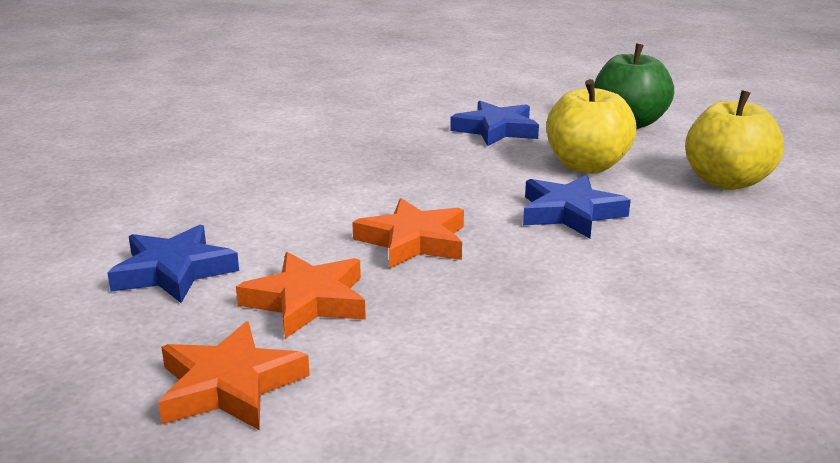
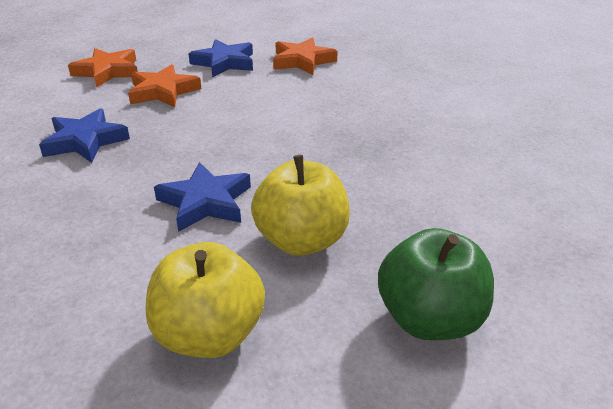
camera: 105 degrees right, 10 degrees up
(413, 241) = (208, 129): orange star -> orange star (302, 61)
(496, 130) = (424, 206): blue star -> blue star (85, 141)

